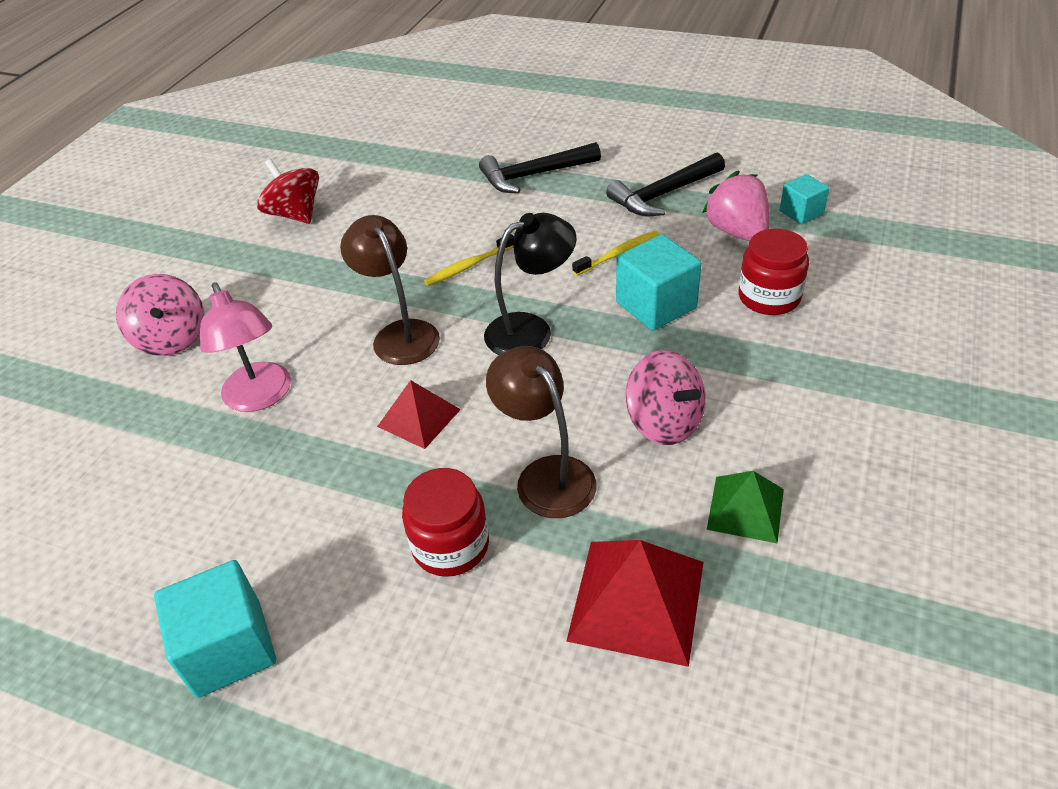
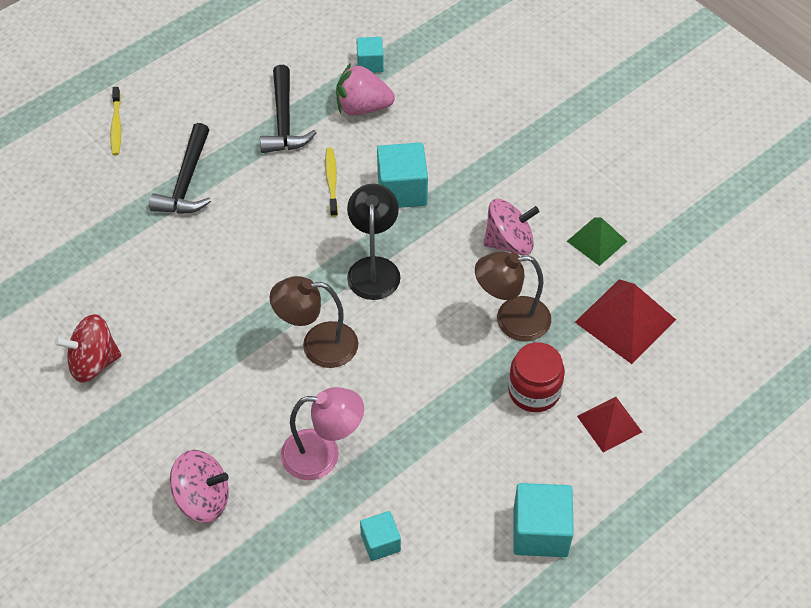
camera: 65 degrees left, 10 degrees up
(161, 493) = (380, 542): none -> turquoise cube
(419, 418) = (414, 366): red pyramid -> red pyramid (609, 424)
(468, 266) = (271, 273): yellow toothbrush -> yellow toothbrush (116, 125)
(769, 297) = (440, 131): red jar -> none

